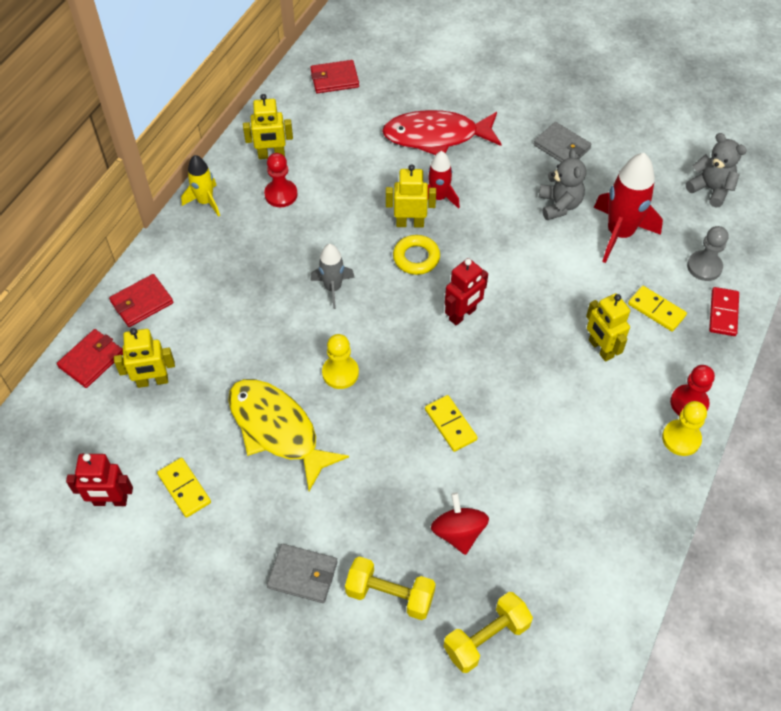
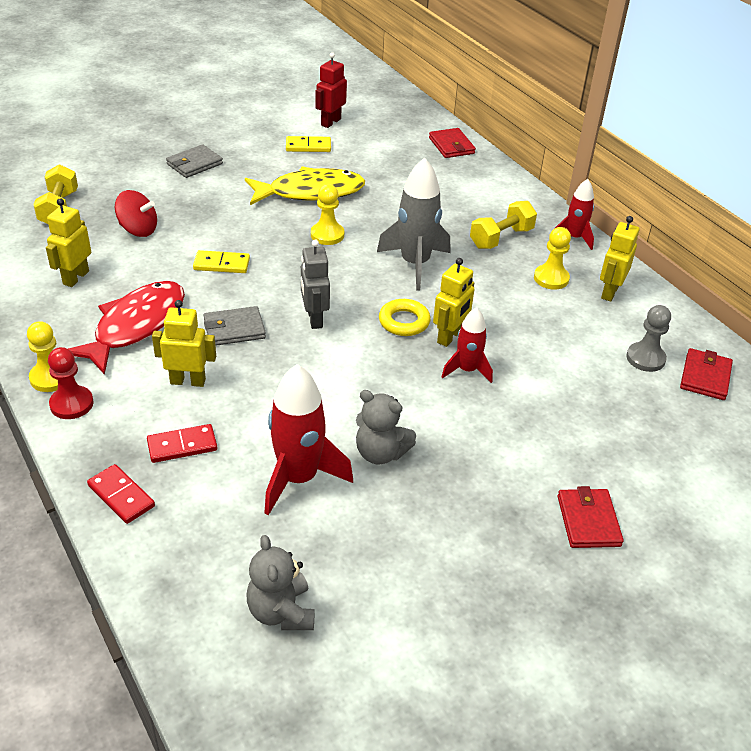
camera: 120 degrees right, 15 degrees down
(142, 302) = (486, 178): red wallet -> red wallet (588, 521)
(152, 381) = (408, 161): yellow robot -> yellow robot (75, 278)
(205, 202) = (574, 238): yellow rocket -> red rocket
(281, 194) = (551, 278): red pawn -> yellow pawn
(333, 288) = (414, 264): grey rocket -> grey rocket, size x1.68
(390, 595) = (137, 187): yellow dumbbell -> yellow dumbbell (501, 238)
(436, 136) = (559, 411): red fish -> red fish (135, 326)
(462, 315) = (314, 319): red robot -> grey robot
(562, 147) = (466, 507): grey wallet -> grey wallet (234, 329)
(656, 310) = (182, 445): yellow domino -> red domino
(704, 267) = (187, 521): grey pawn -> grey pawn (645, 358)
(710, 189) = (281, 612): grey teddy bear -> grey teddy bear turned 90 degrees clockwise

